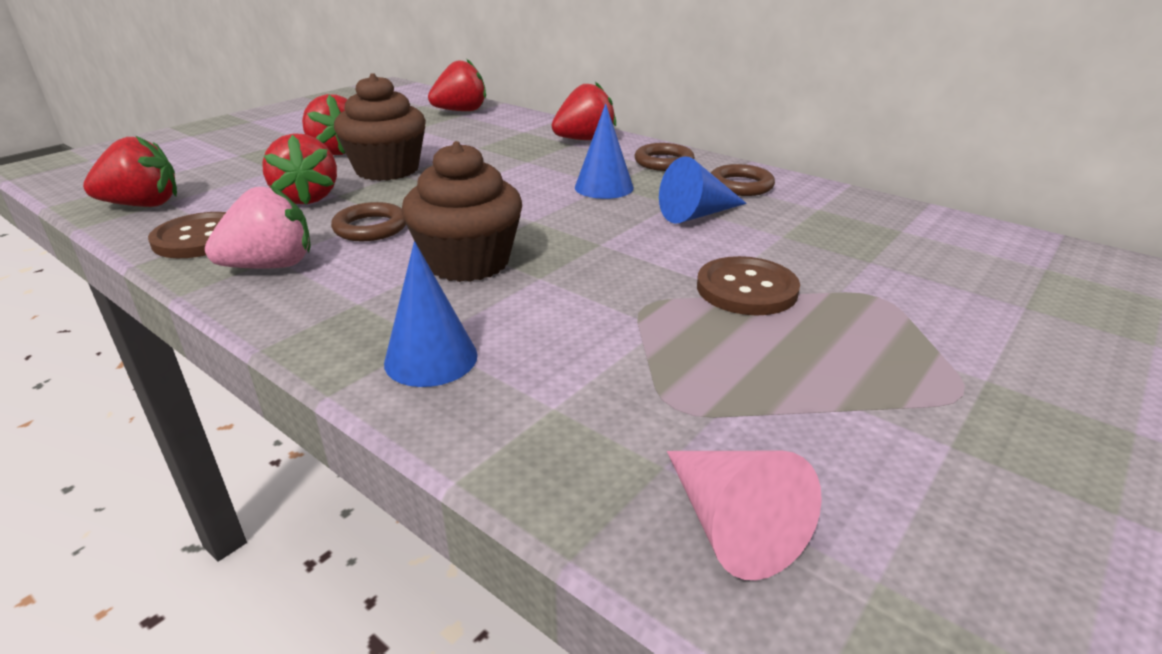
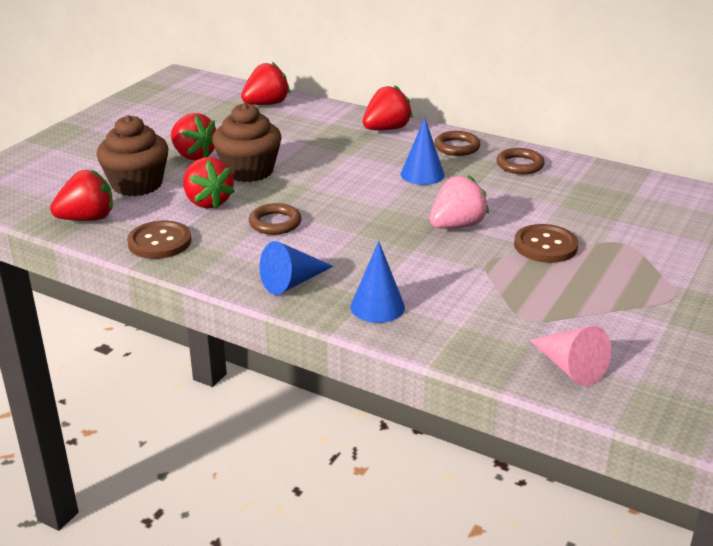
camera: 10 degrees left, 0 degrees up
(271, 266) = (230, 258): pink strawberry -> pink strawberry (457, 226)
(468, 262) = (360, 243): brown cupcake -> brown cupcake (137, 184)
(697, 214) = (497, 192): blue cone -> blue cone (292, 282)

